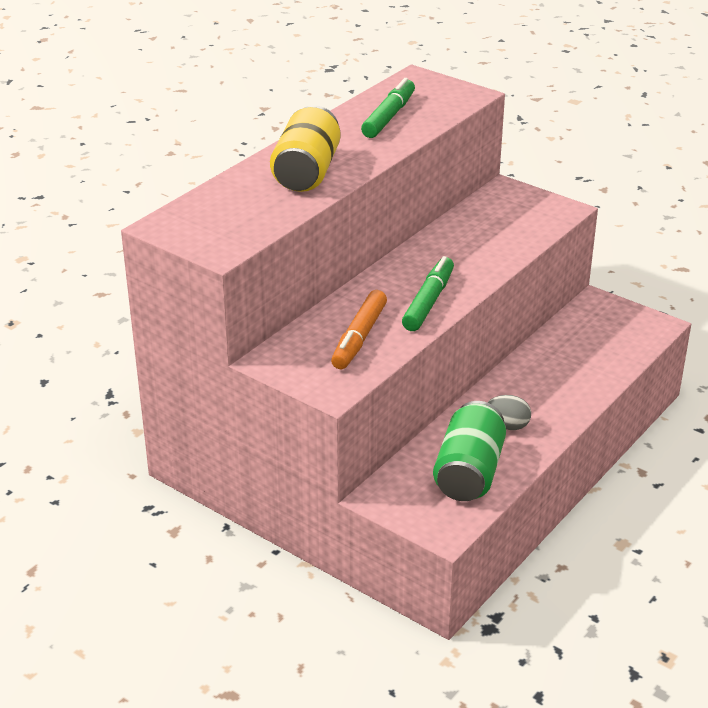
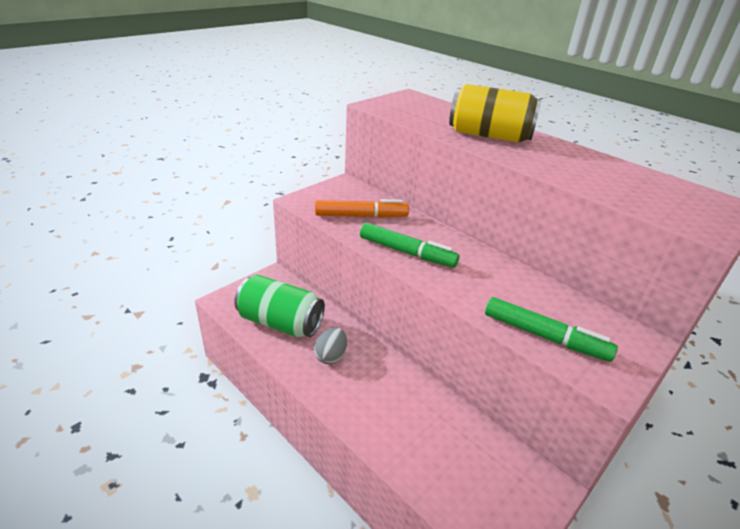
camera: 95 degrees right, 0 degrees up
(359, 338) = (361, 216): orange marker -> orange marker turned 150 degrees clockwise
(388, 116) = (614, 177): green marker -> green marker (544, 336)

